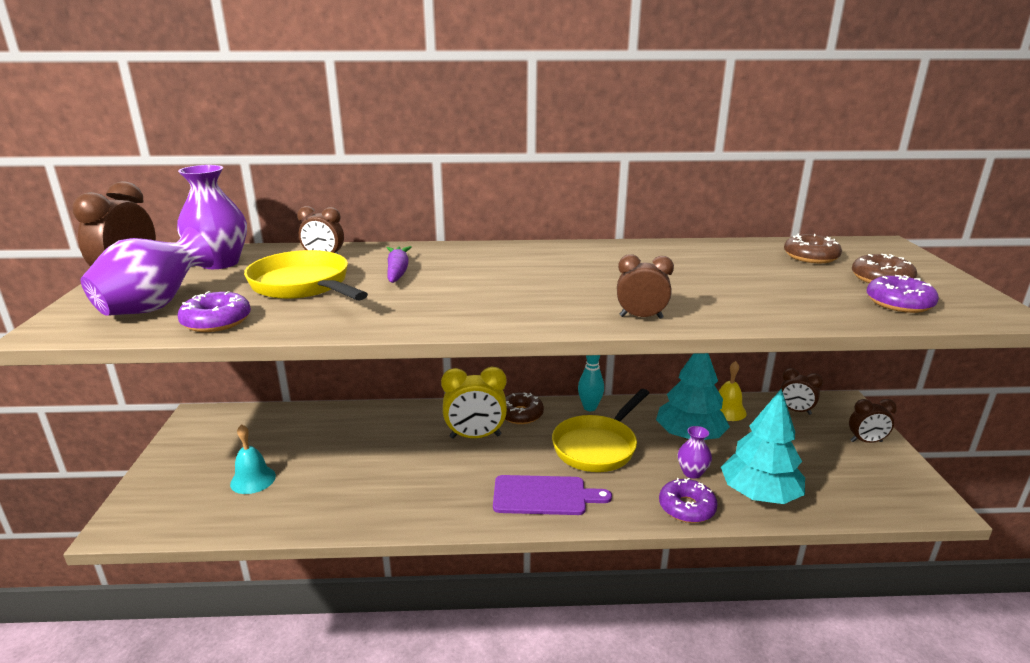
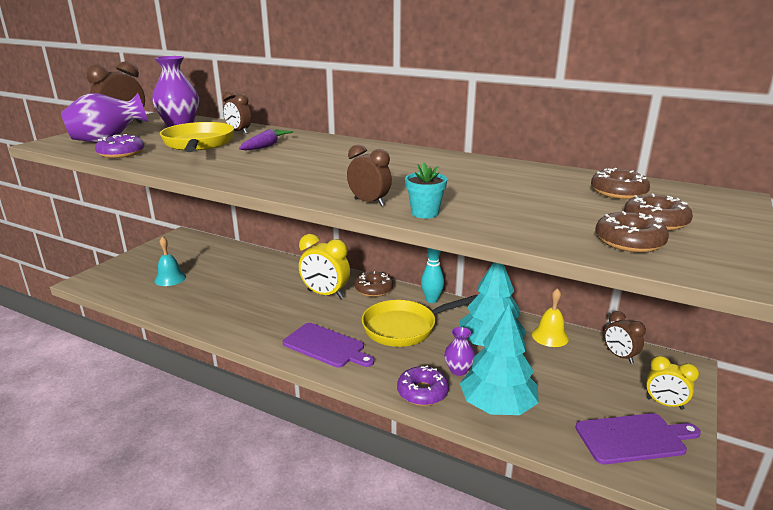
camera: 30 degrees right, 0 degrees up
(710, 316) = (425, 213): none -> turquoise flower pot
(866, 441) = (664, 404): brown clock -> yellow clock
(878, 480) = (633, 438): none -> purple cutting board
(899, 303) = (629, 242): purple donut -> brown donut

